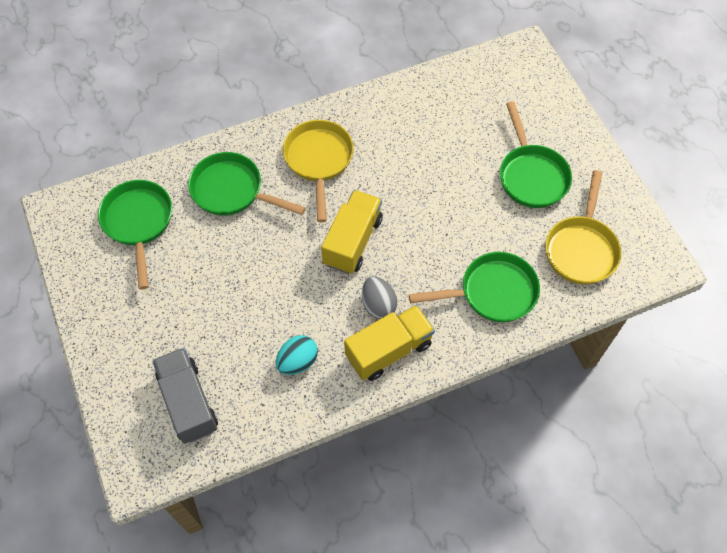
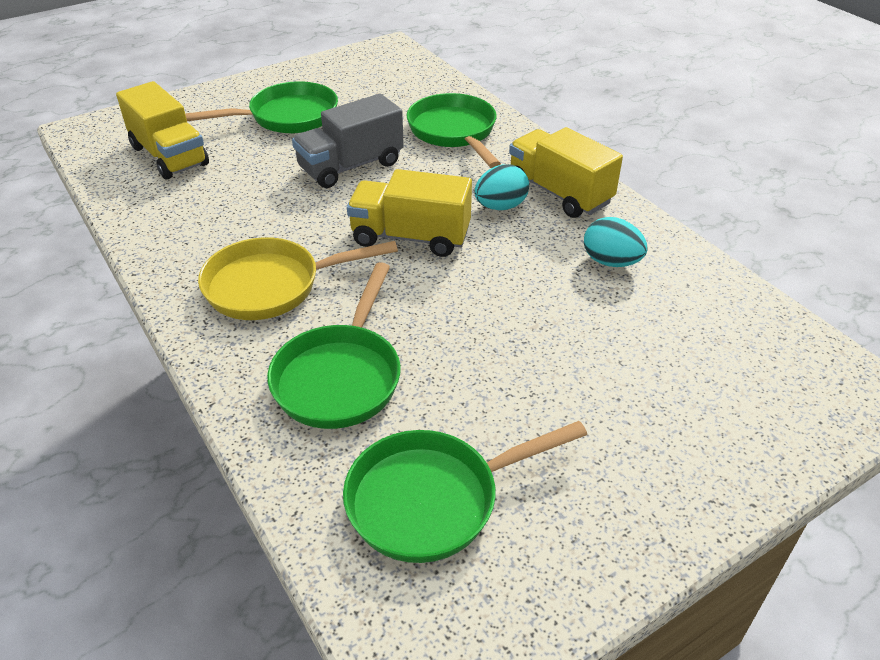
camera: 100 degrees left, 20 degrees down
(188, 402) = (730, 358): grey truck -> grey truck (351, 166)
(378, 305) = (500, 206): grey egg -> turquoise egg
(481, 102) = (169, 156): none -> yellow truck
(581, 248) = (382, 86): yellow pan -> none

